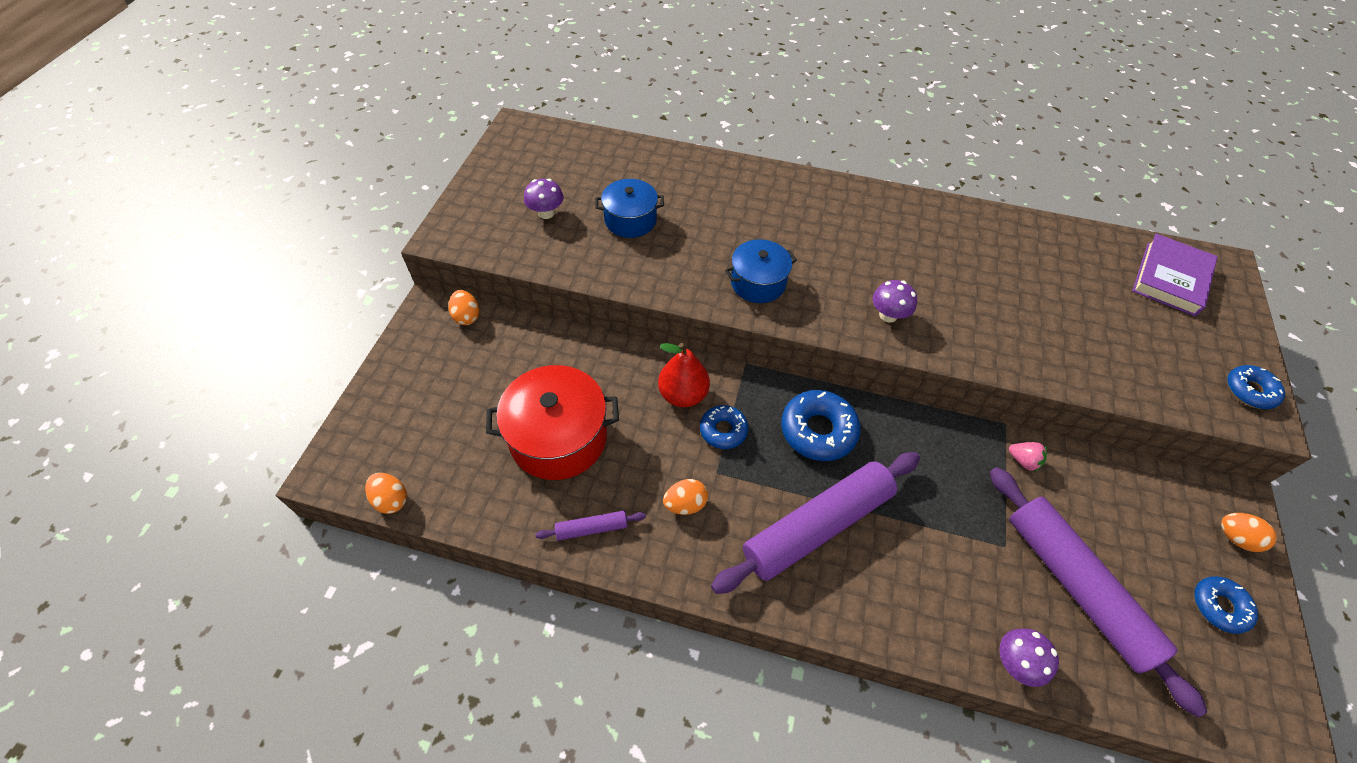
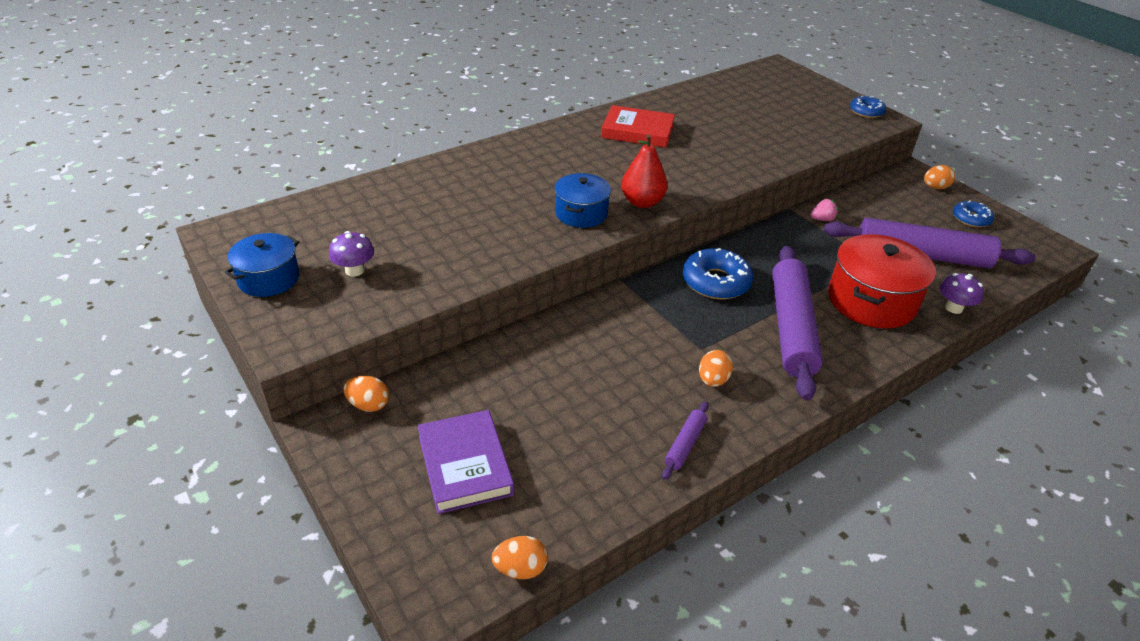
camera: 50 degrees left, 15 degrees down
(558, 437) = (576, 417): red pot -> red pot (871, 301)
(630, 220) = (432, 234): blue pot -> blue pot (269, 279)
(683, 394) = (613, 325): red pear -> red pear (642, 202)
(723, 430) = (668, 324): blue donut -> none
(888, 315) = (678, 182): purple mushroom -> none
(931, 240) = (637, 131): none -> red book
(1170, 278) = (768, 84): purple book -> purple book (465, 465)

